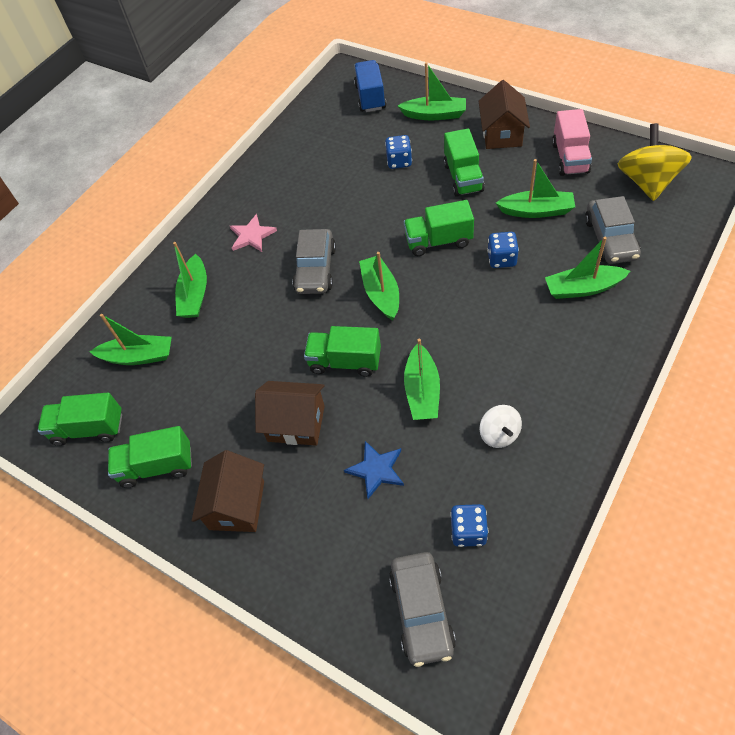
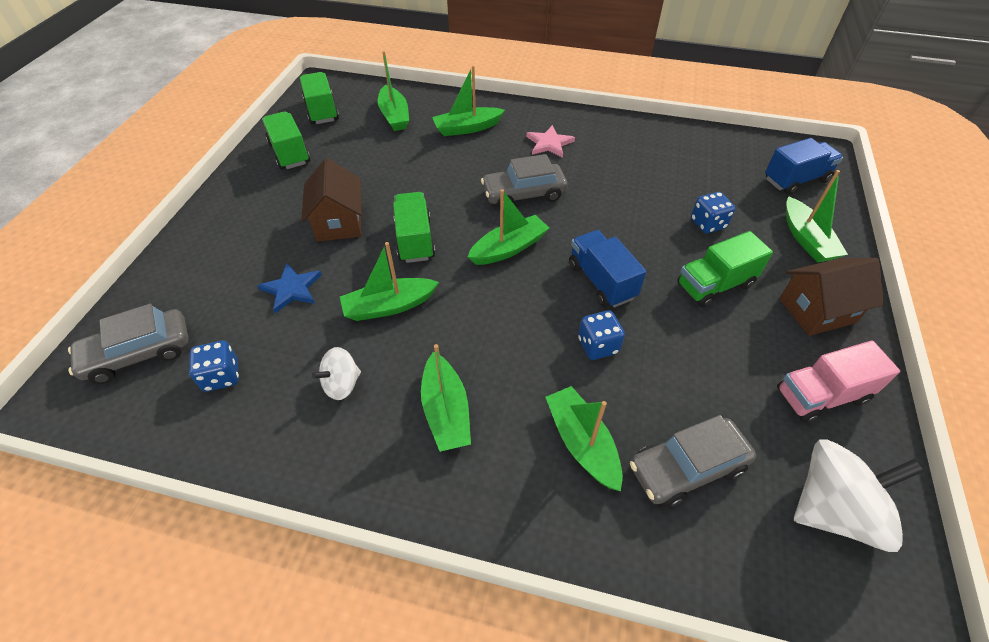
camera: 65 degrees right, 5 degrees down
(237, 505) = (254, 206): brown house -> none
(438, 241) = (601, 281): green truck -> blue truck
(536, 211) = (697, 370): green boat -> green boat (446, 411)
(647, 182) = (833, 509): yellow spinning top -> white spinning top

